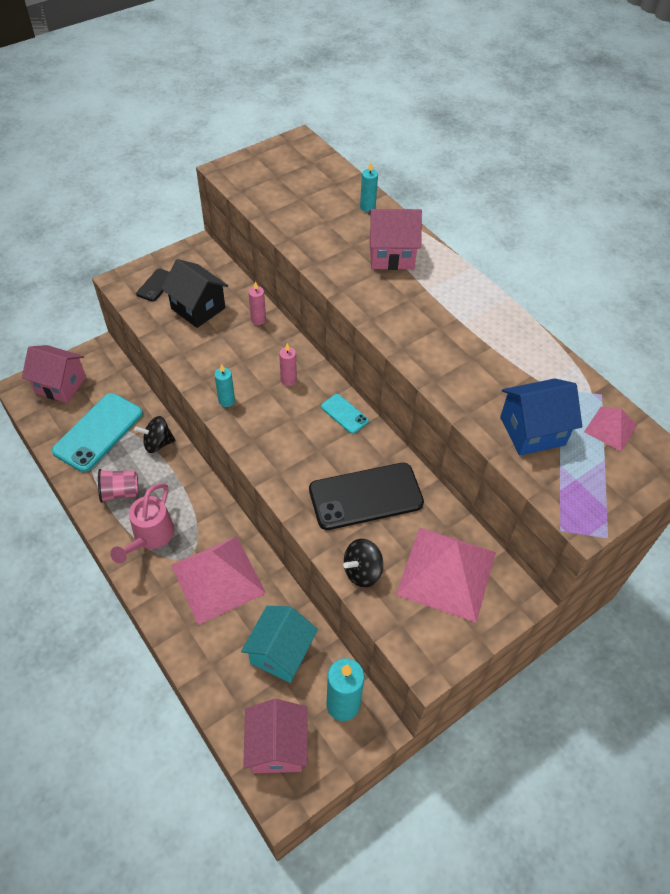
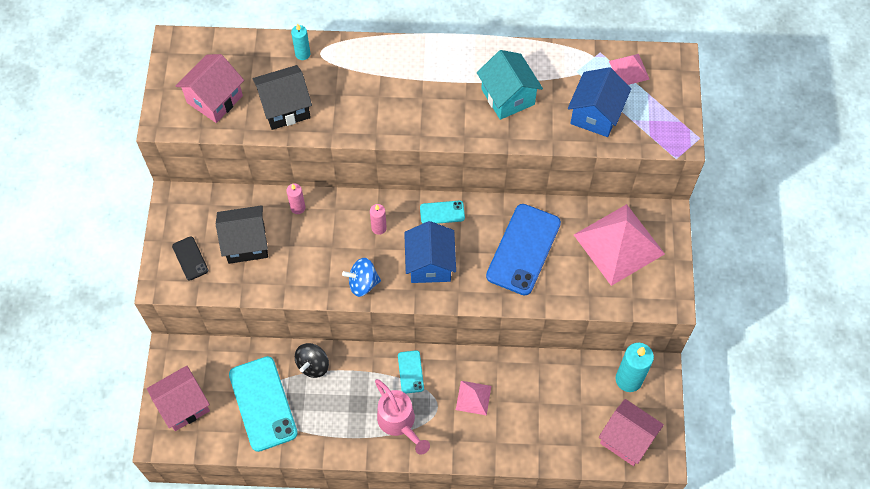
camera: 50 degrees left, 10 degrees up
(120, 492) = (339, 421): pink cup -> none
(205, 514) = (410, 372): none -> turquoise phone
(218, 579) = (473, 398): pink pyramid -> pink pyramid, size x0.48
(226, 401) = (363, 283): turquoise candle -> blue spinning top
(281, 653) = (563, 393): turquoise house -> turquoise house (508, 97)
(286, 435) = (430, 264): none -> blue house
(308, 225) = (285, 108): none -> black house
(362, 571) = (579, 293): black spinning top -> none
(366, 496) = (523, 249): black phone -> blue phone
(391, 255) = (368, 76): pink house -> pink house (214, 99)

